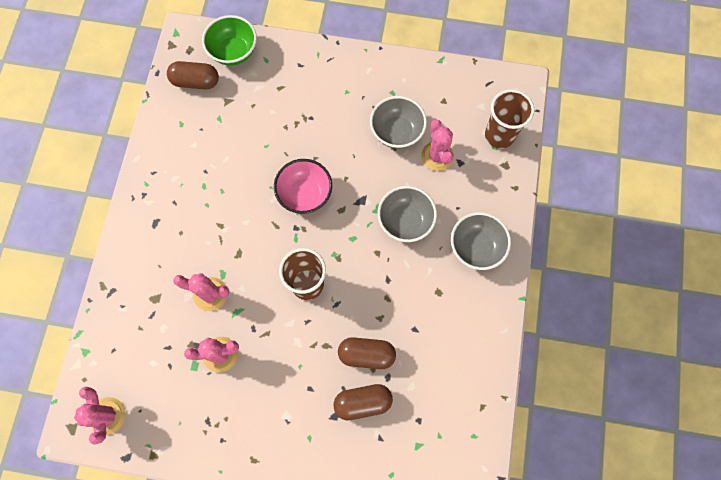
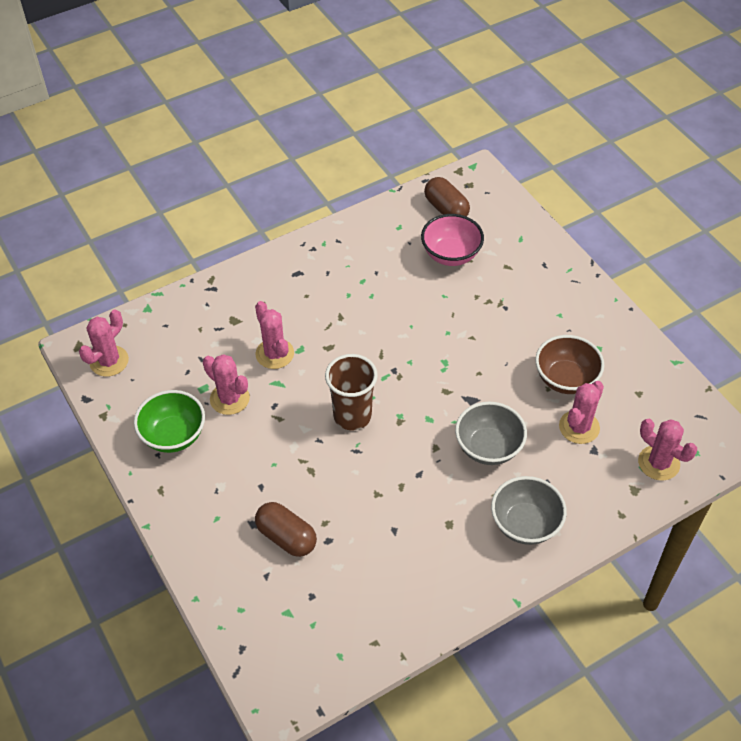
camera: 50 degrees right, 20 degrees down
(233, 52) = (501, 213): green bowl -> green bowl (173, 435)
(305, 194) = (431, 354): pink bowl -> pink bowl (451, 255)
(366, 354) = (333, 508): brown capsule -> none
(396, 132) = (565, 379): grey bowl -> brown bowl
(499, 135) = (658, 463): brown cup -> pink cactus

